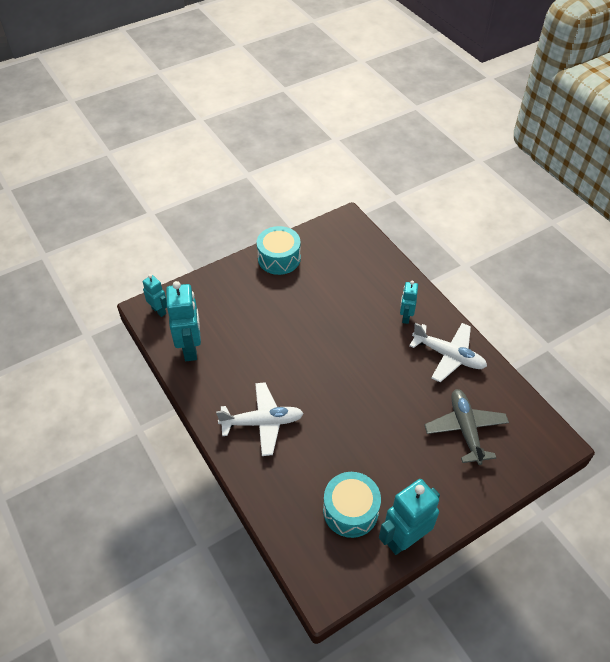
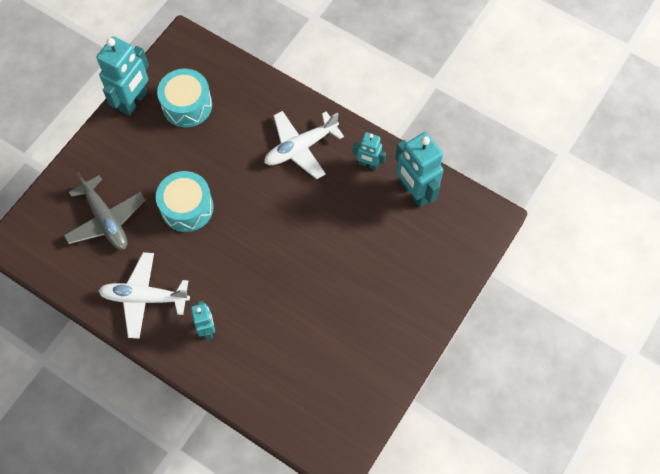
camera: 155 degrees right, 15 degrees up
(159, 311) = (477, 220): turquoise robot -> turquoise robot (368, 164)
(279, 258) = (390, 351): turquoise drum -> turquoise drum (187, 207)

